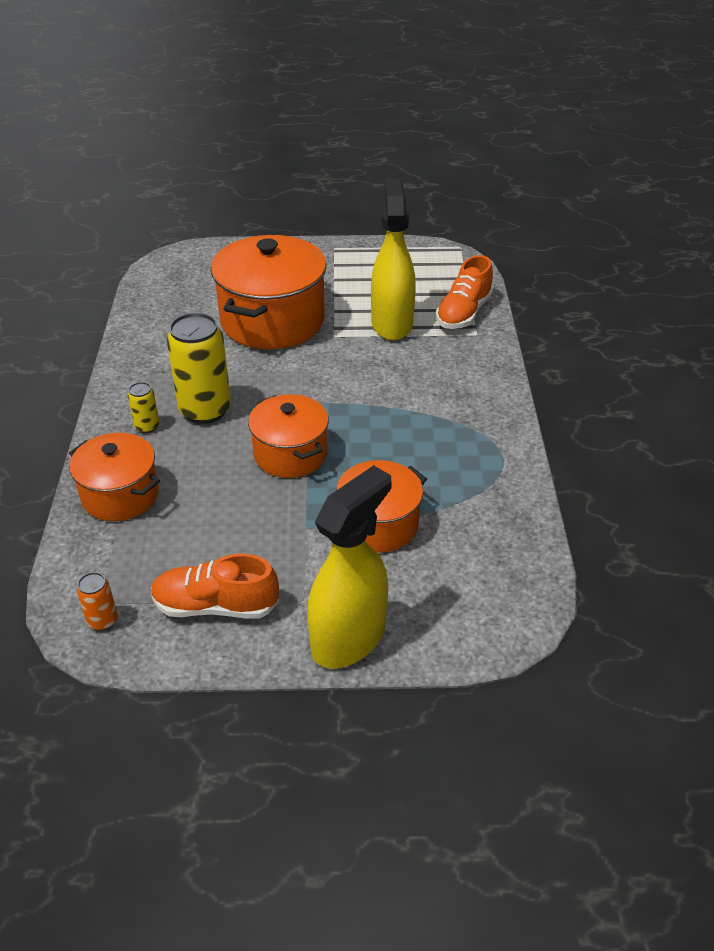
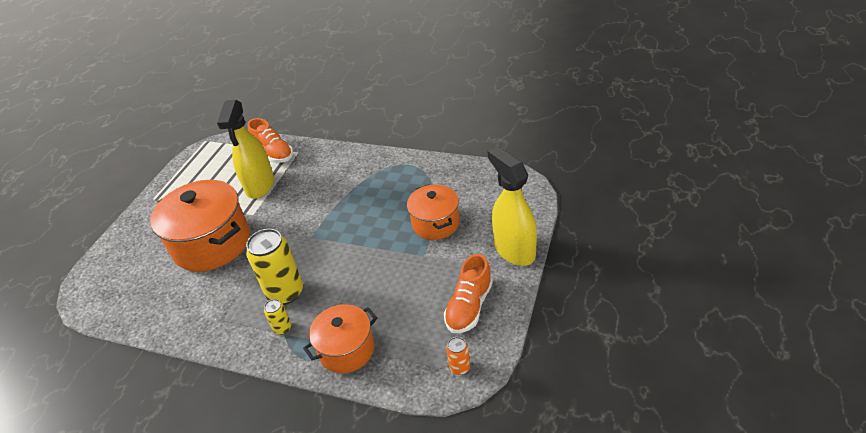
camera: 65 degrees left, 0 degrees up
(290, 454) = (355, 253): orange pot -> none
(392, 323) = (260, 186): yellow spray bottle -> yellow spray bottle turned 105 degrees counterclockwise

